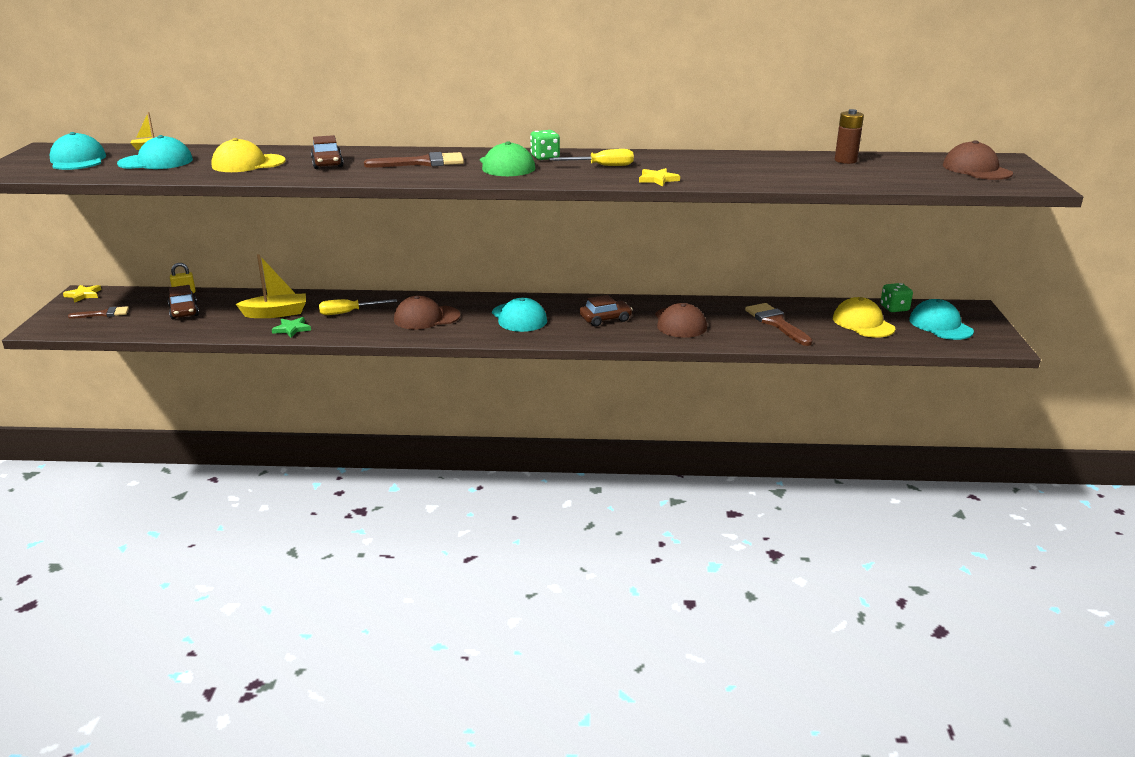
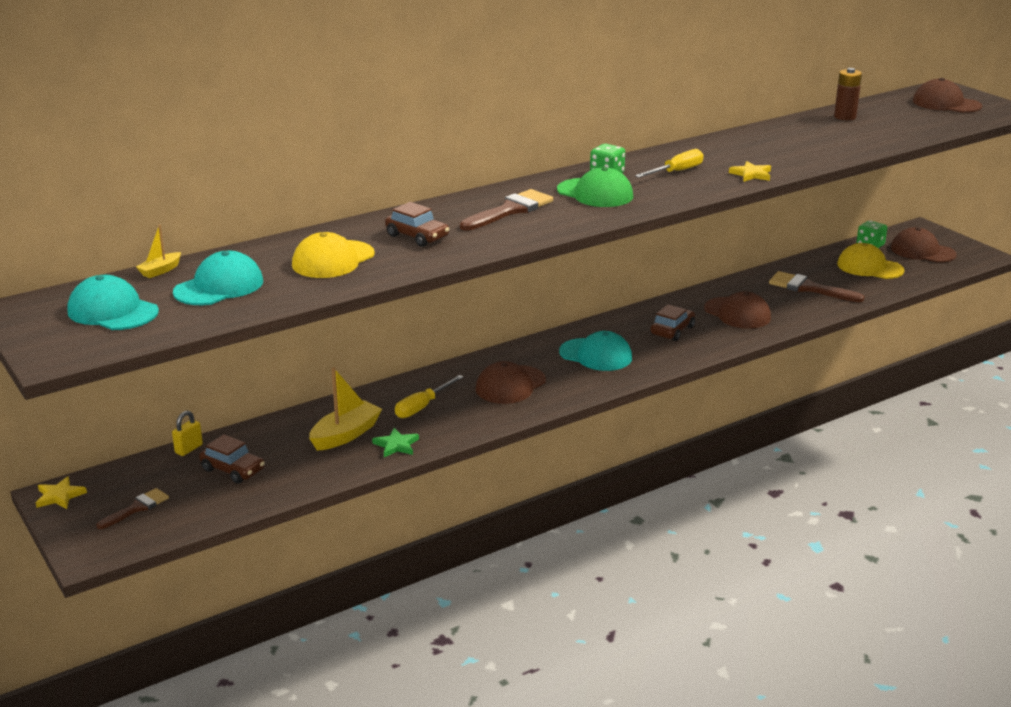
camera: 35 degrees left, 0 degrees up
(940, 325) = (922, 251): turquoise cap -> brown cap

